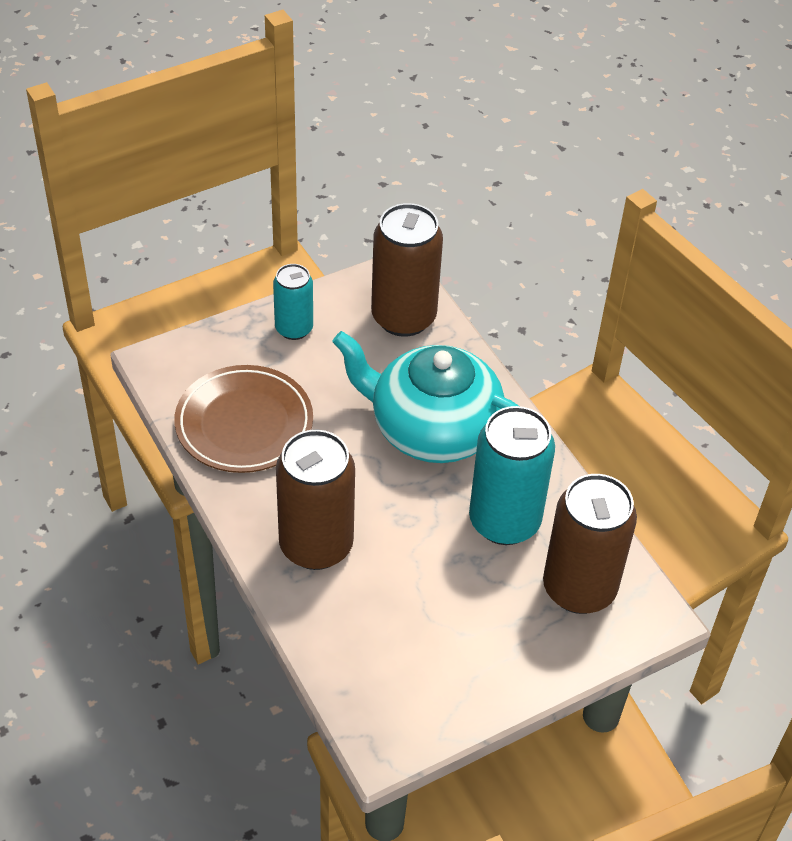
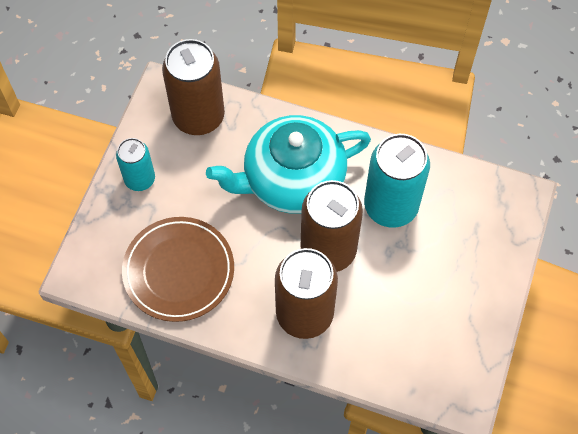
camera: 40 degrees left, 15 degrees up
(579, 588) = (469, 214): brown can -> brown can (328, 250)

